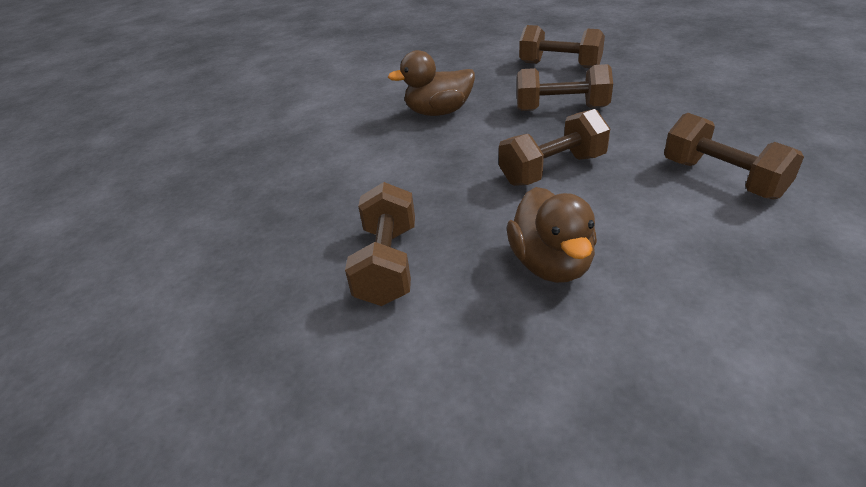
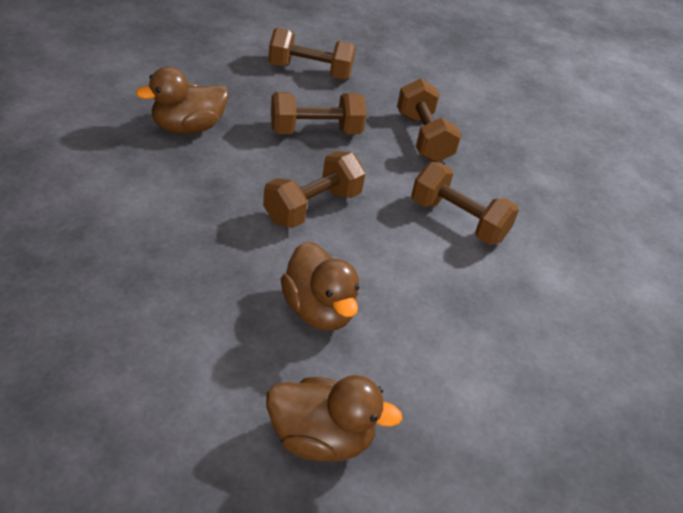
camera: 25 degrees left, 5 degrees up
(387, 264) = (167, 314): brown dumbbell -> brown dumbbell (423, 137)
(541, 406) = (320, 438): none -> brown duck

